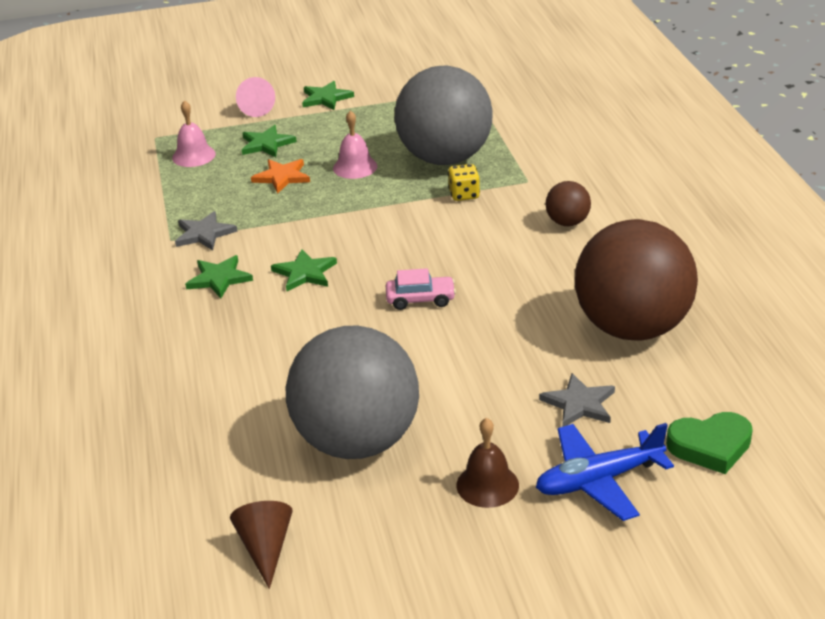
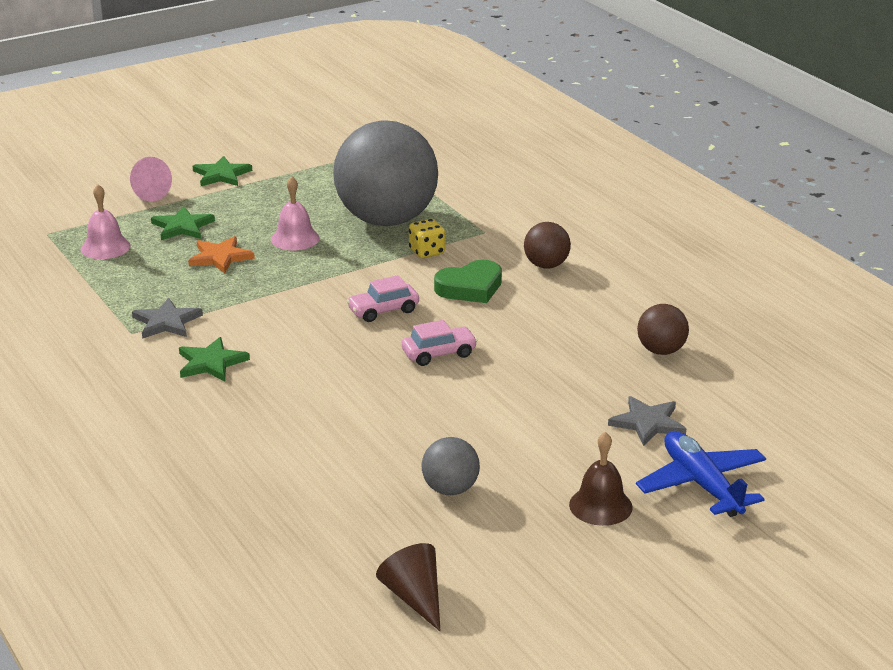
camera: 20 degrees left, 5 degrees down
(305, 273) = (302, 345): green star -> none
(357, 441) = (450, 489): grey ball -> grey ball, size x0.43
(394, 248) = (383, 310): none -> pink car
(598, 480) = (702, 484): blue plane -> blue plane turned 105 degrees clockwise
(632, 328) = (661, 350): brown ball -> brown ball, size x0.43
(710, 446) = (787, 440): green heart -> green heart (470, 288)

